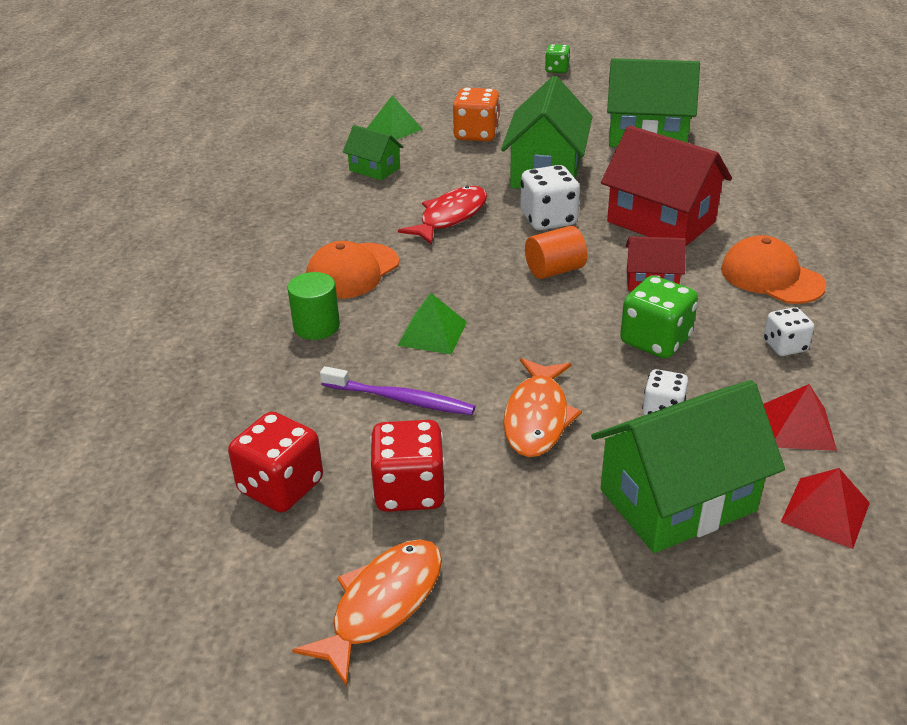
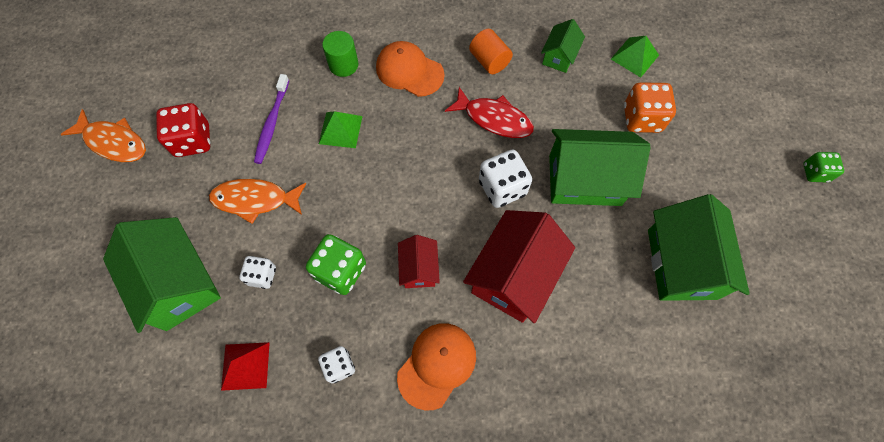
camera: 80 degrees right, 30 degrees up
(281, 486) = (198, 81): red dice -> none
(554, 270) = (426, 198): orange cylinder -> orange cylinder (489, 61)
(825, 512) = (163, 374): red pyramid -> none

